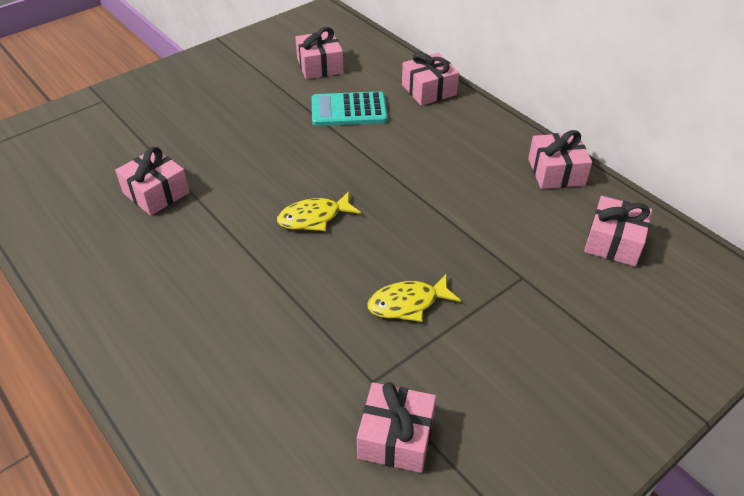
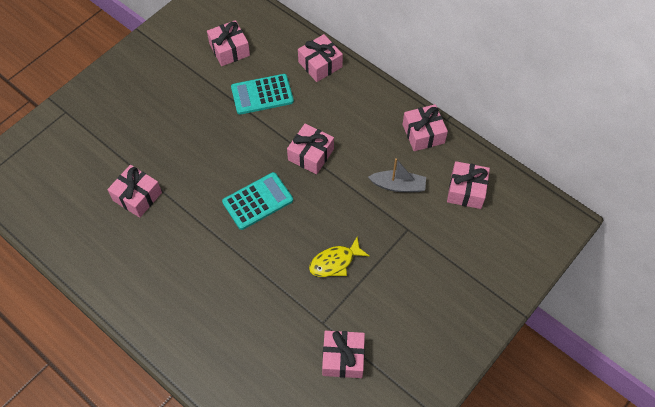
camera: 10 degrees left, 15 degrees up
(314, 217) = (258, 201): yellow fish -> turquoise calculator
(398, 176) = (311, 154): none -> pink gift
(514, 224) = (398, 185): none -> grey boat

